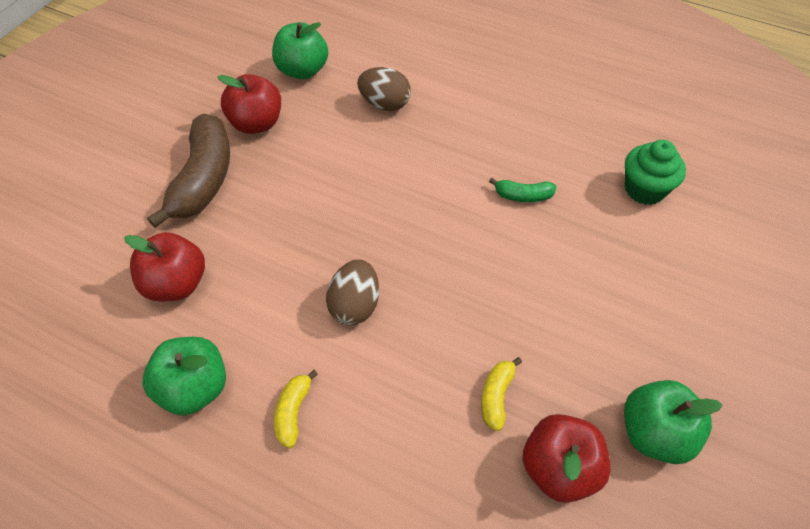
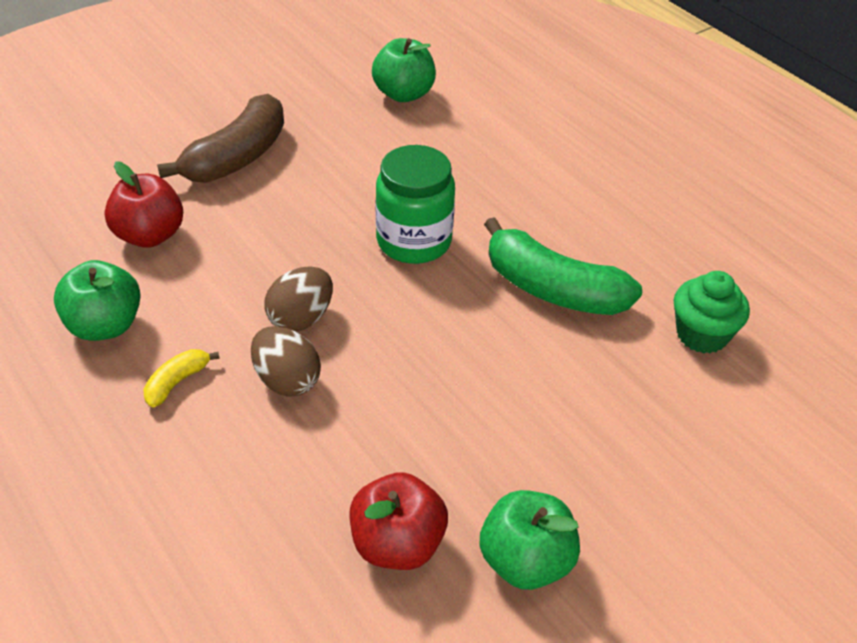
camera: 25 degrees right, 10 degrees down
(256, 123) = (322, 126): red apple -> none
(385, 104) = (466, 152): brown egg -> brown egg (286, 380)
(396, 198) = (414, 241): none -> green jar
(496, 396) = (382, 454): yellow banana -> none
(523, 196) = (552, 289): green banana -> green banana, size x2.18

